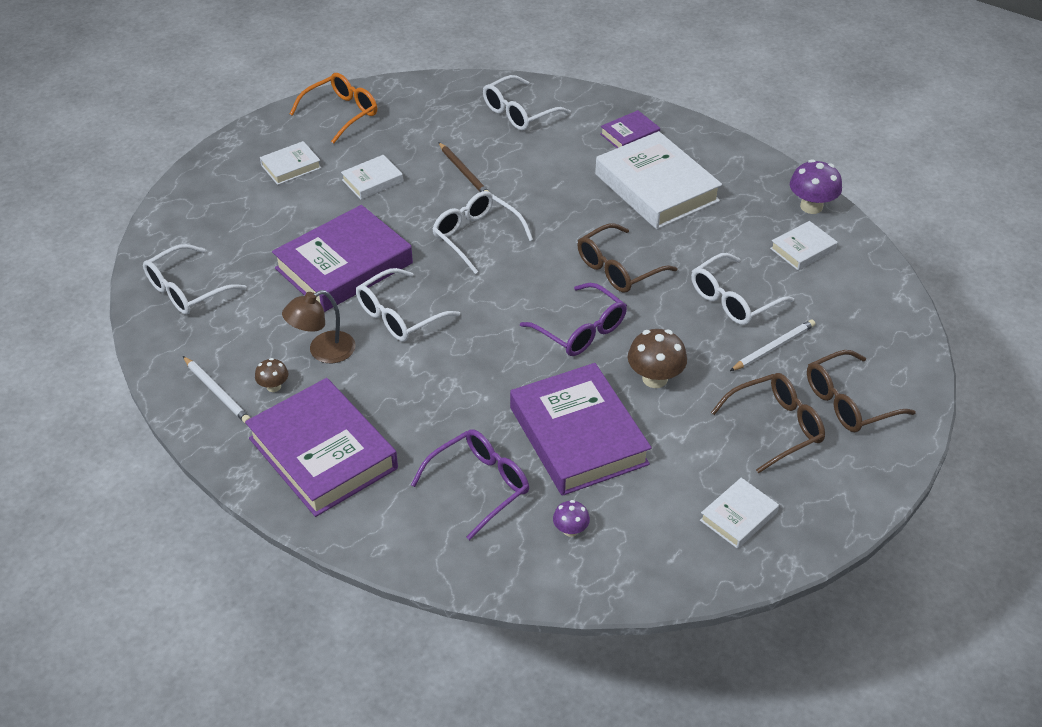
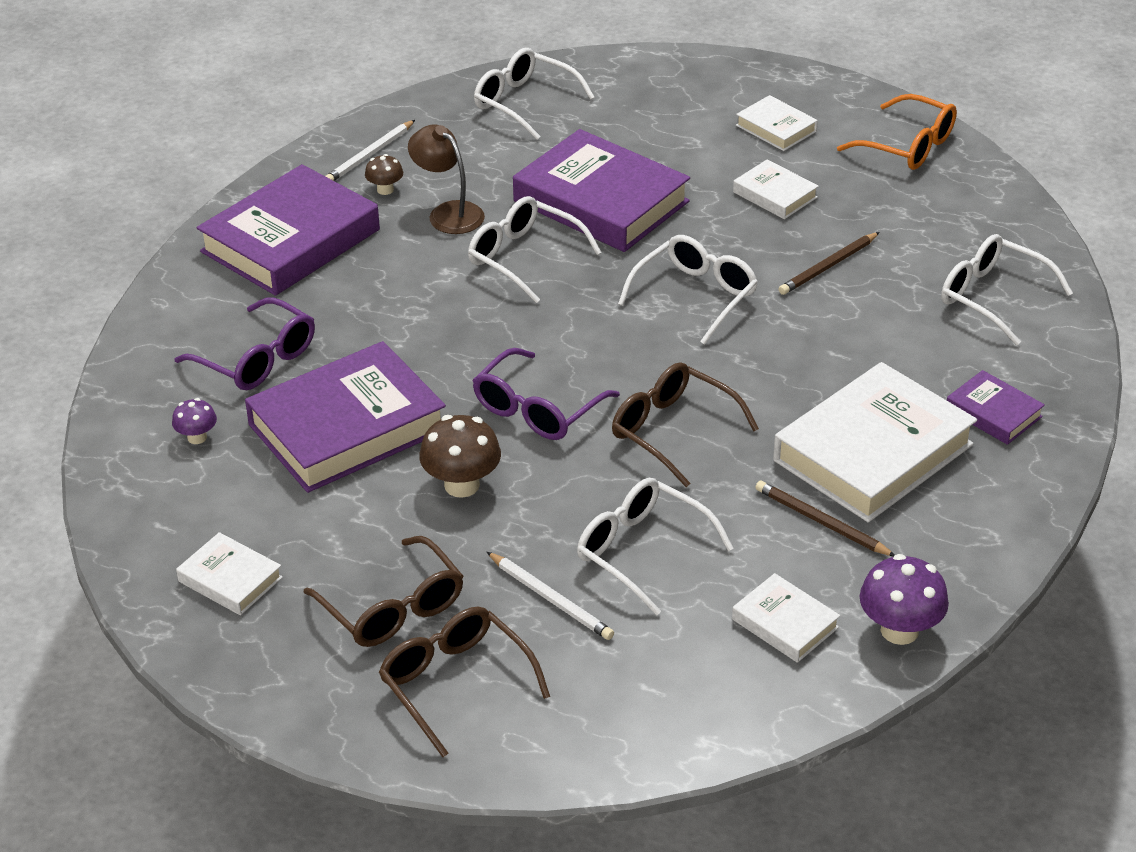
camera: 80 degrees right, 5 degrees down
(716, 220) = (821, 522): none -> brown pencil

